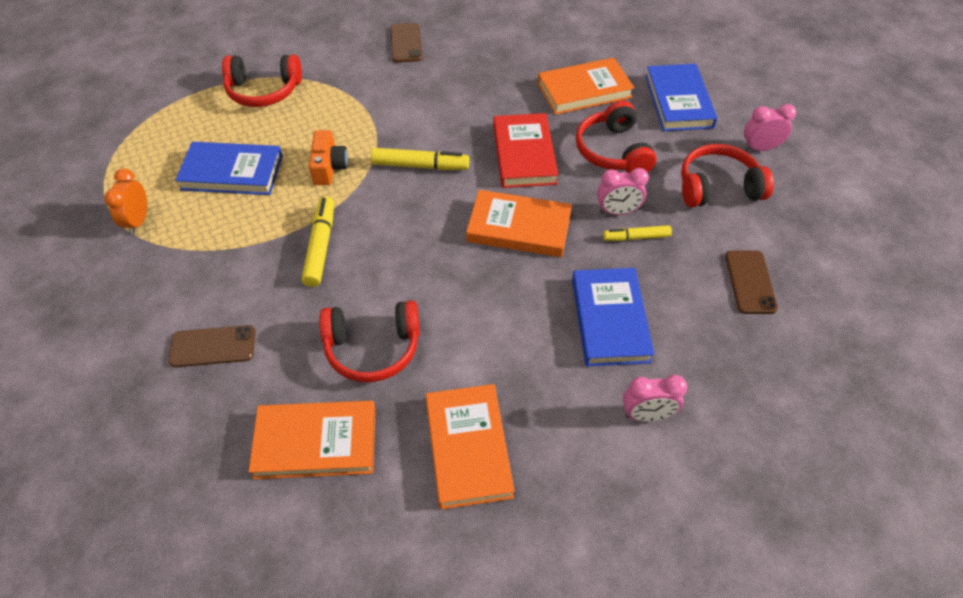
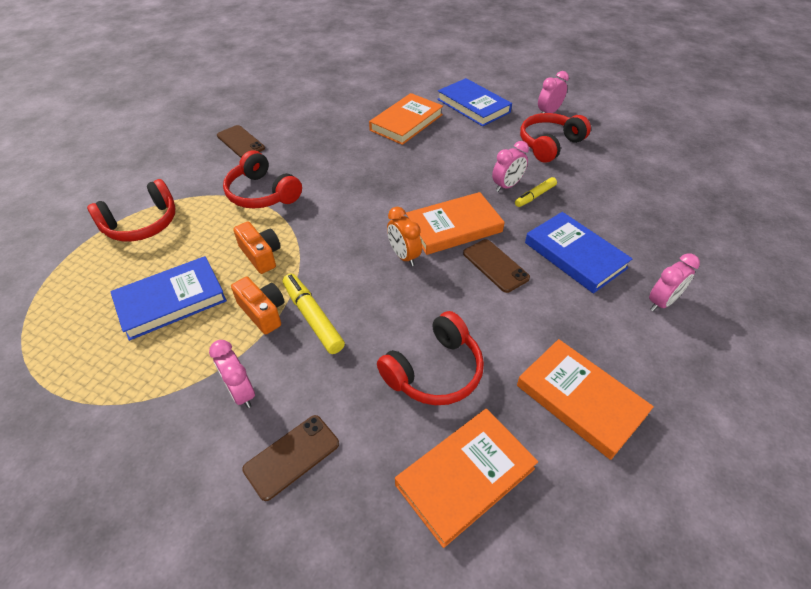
camera: 35 degrees left, 5 degrees down
(138, 221) = (106, 390): orange clock -> orange clock (404, 256)
(219, 277) = (241, 392): none -> pink clock
(288, 220) = (263, 312): none -> orange camera
(420, 166) = (337, 220): yellow marker -> none
(524, 154) = (407, 178): red book -> none
(613, 151) = (464, 151): red headphones -> red headphones (262, 193)
(750, 282) = (626, 189): brown phone -> brown phone (495, 265)

